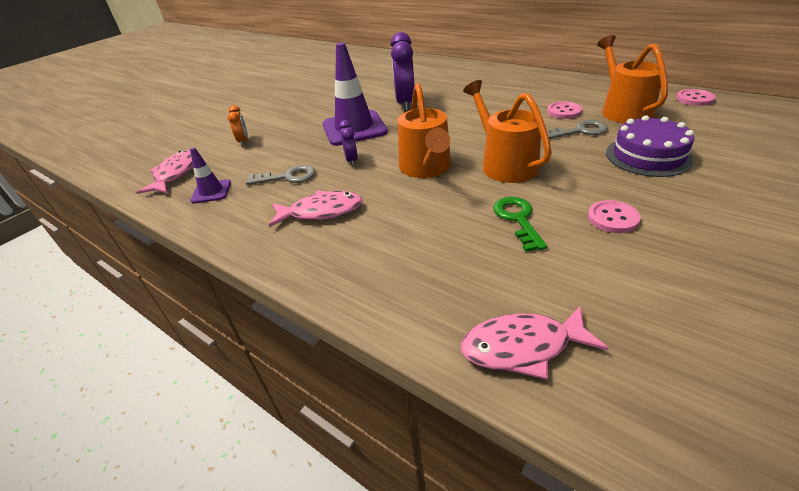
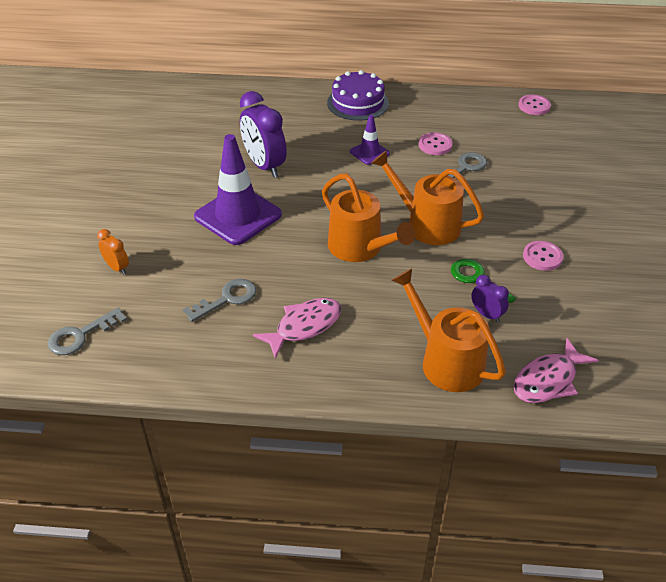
camera: 35 degrees left, 5 degrees up
(175, 174) = (81, 335): pink fish -> grey key
(211, 192) = (158, 342): purple traffic cone -> purple traffic cone (369, 152)
(351, 160) = (276, 259): purple clock -> purple clock (487, 314)
(622, 110) = (484, 133): orange watering can -> orange watering can (446, 361)
(648, 156) = (533, 185): purple cake -> purple cake (357, 103)

